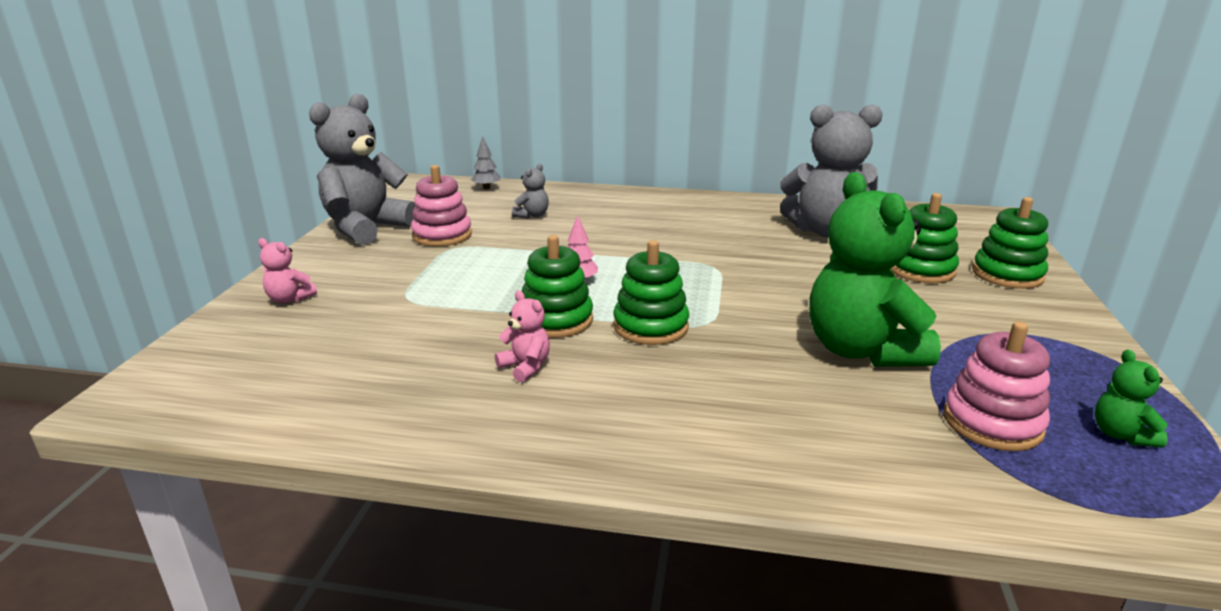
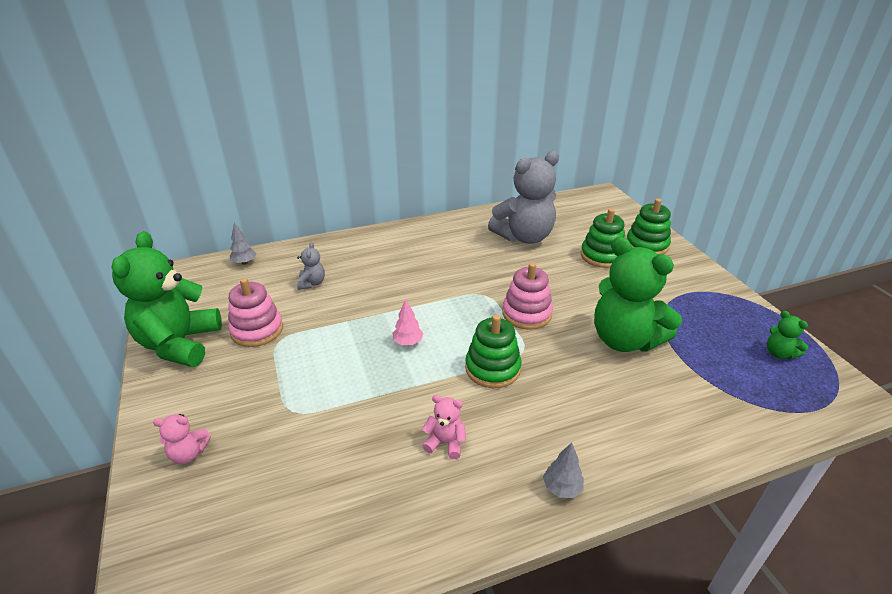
camera: 30 degrees left, 10 degrees up
(367, 228) = (180, 344): grey teddy bear -> green teddy bear
(556, 320) = (426, 388): green stacking toy -> none
(614, 448) = (562, 488): none -> grey tree
(992, 423) = (724, 370): pink stacking toy -> pink stacking toy (526, 314)

